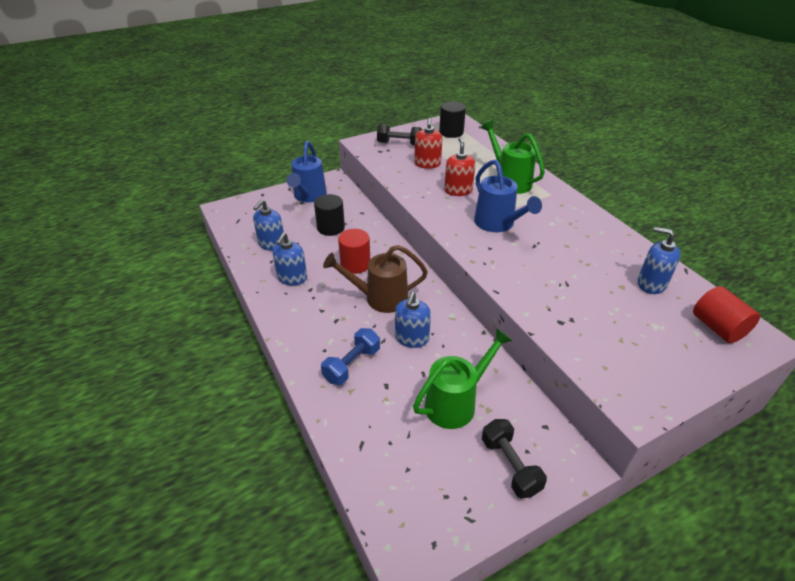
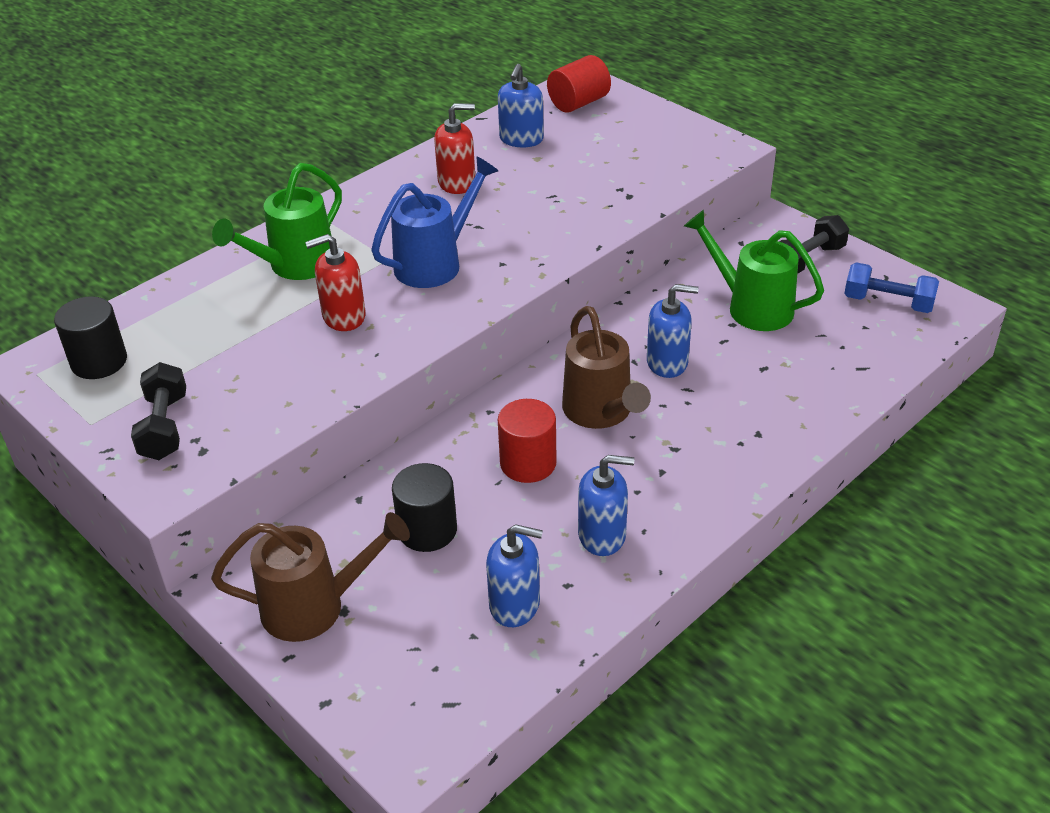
camera: 105 degrees left, 0 degrees up
(308, 196) = (316, 606): blue watering can -> brown watering can
(352, 365) = (750, 407): blue dumbbell -> blue dumbbell (888, 302)
(427, 164) = (250, 370): red soap dispenser -> red soap dispenser (457, 183)

